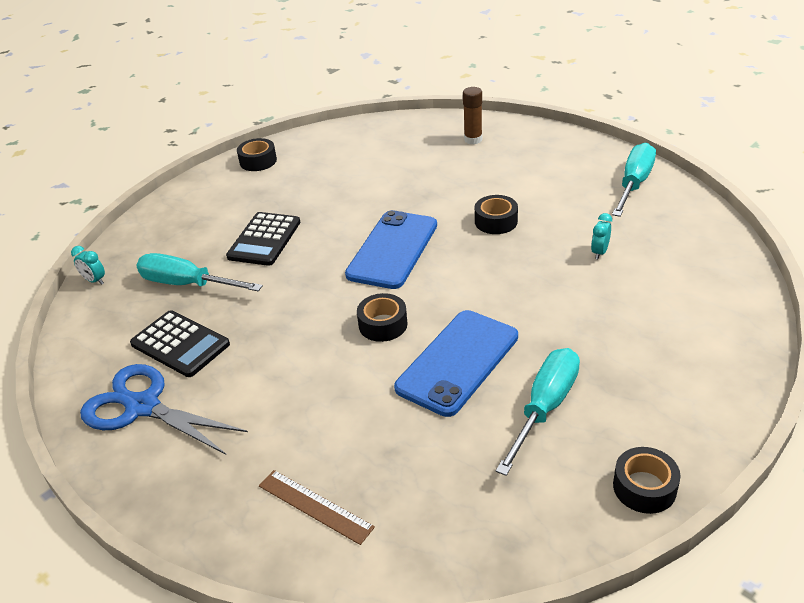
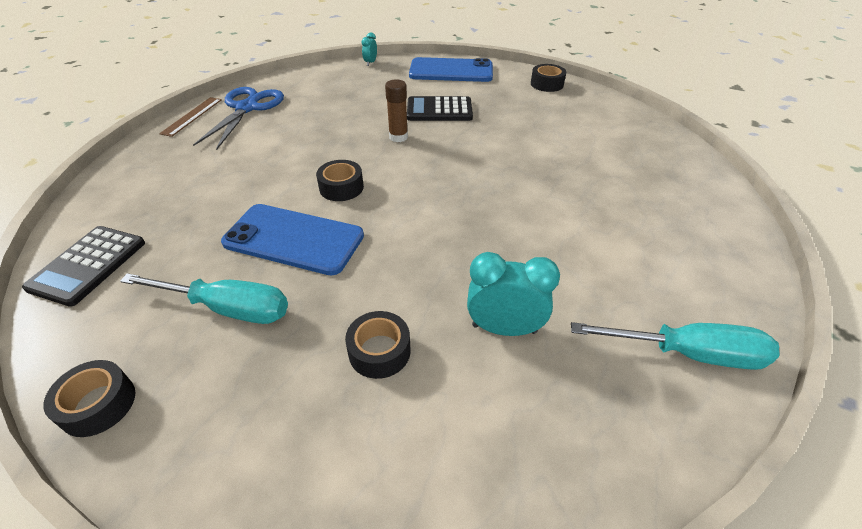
camera: 70 degrees right, 5 degrees up
(180, 344) = (309, 106): black calculator -> black calculator (88, 265)
(187, 284) = (374, 93): turquoise screwdriver -> none
(315, 506) = (138, 194): brown ruler -> brown ruler (192, 116)
(392, 250) = (449, 173): blue phone -> blue phone (451, 71)
(473, 139) = (680, 191): brown glue stick -> brown glue stick (398, 137)
(496, 221) = (527, 232): black tape -> black tape (379, 351)
(599, 252) = (504, 328): turquoise clock -> turquoise clock, size x1.85

